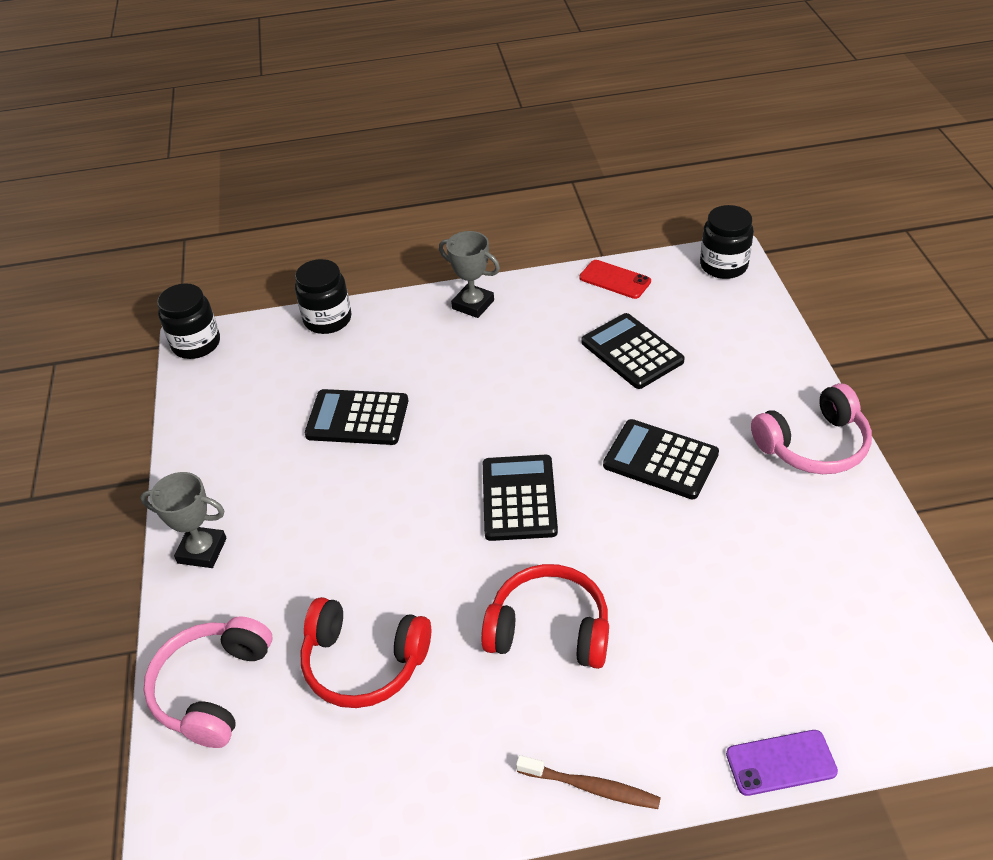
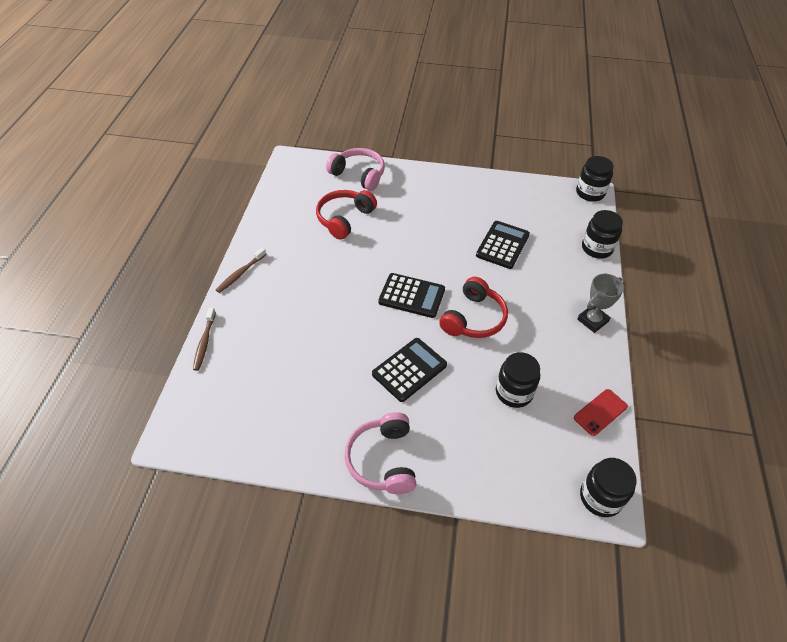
camera: 105 degrees right, 5 degrees up
(202, 550) = (435, 179): grey trophy -> none
(549, 629) = (324, 283): red headphones -> red headphones (474, 318)
(632, 352) = (514, 392): black calculator -> black jar
(781, 763) = (204, 342): purple phone -> brown toothbrush

